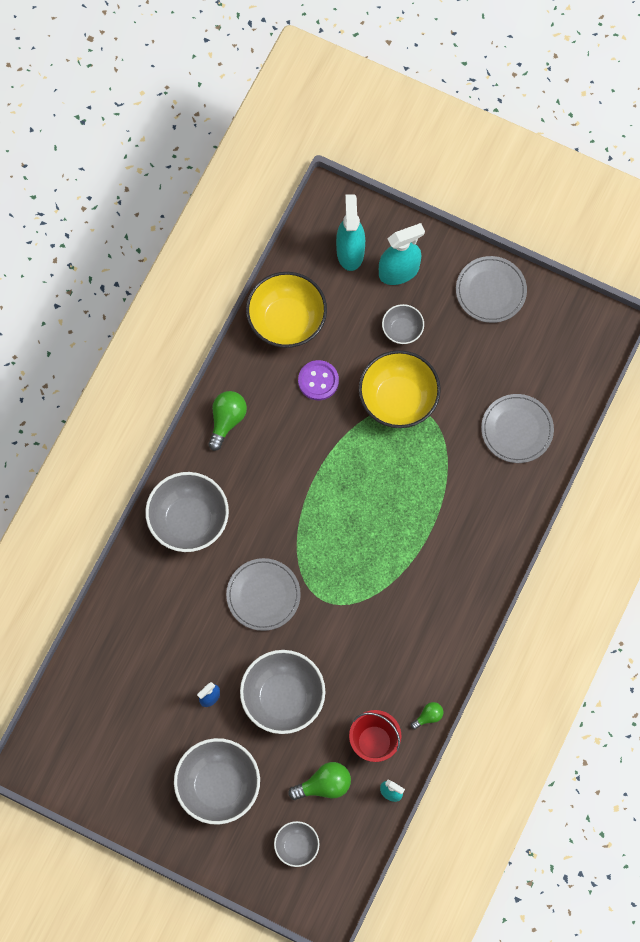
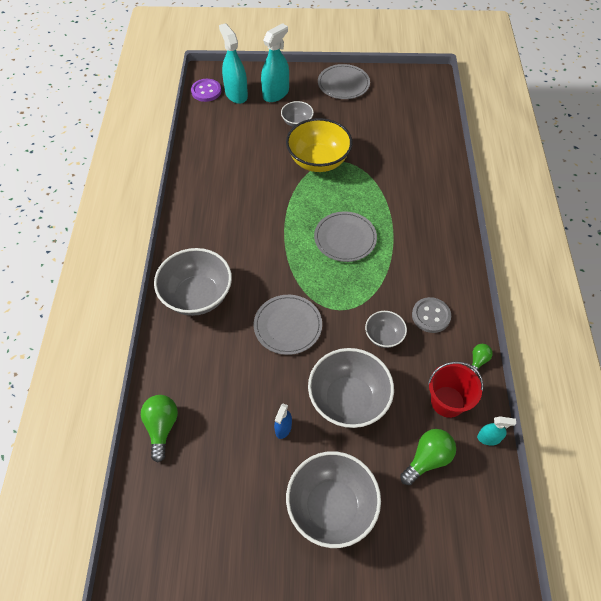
camera: 25 degrees left, 15 degrees down
(227, 420) = (196, 218): green light bulb -> green light bulb (162, 427)
(286, 321) = (211, 144): yellow bowl -> none
(296, 846) = (436, 530): grey bowl -> grey bowl (384, 336)
(318, 381) = (253, 170): purple button -> purple button (206, 91)
(411, 649) = (431, 316): none -> grey button
(517, 429) = (412, 149): grey plate -> grey plate (345, 238)

